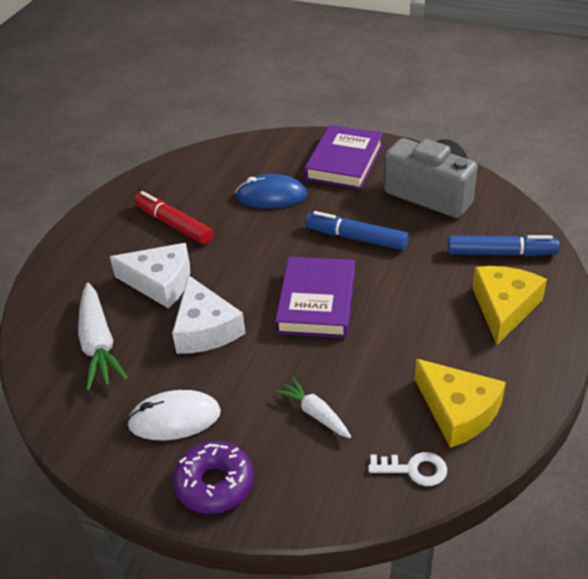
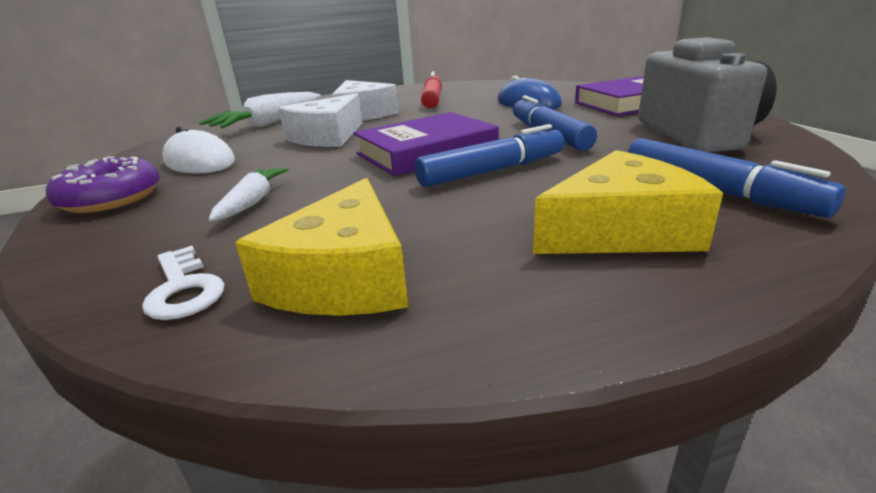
camera: 50 degrees right, 15 degrees down
(388, 298) = (492, 171): none -> blue marker

